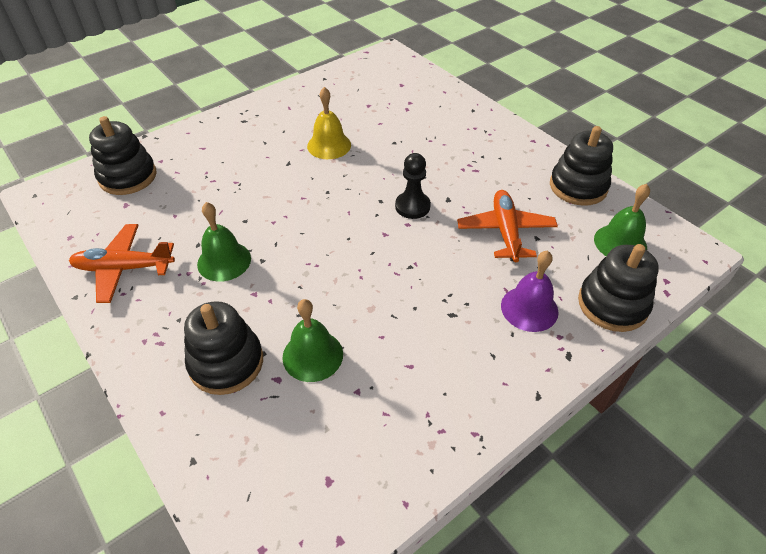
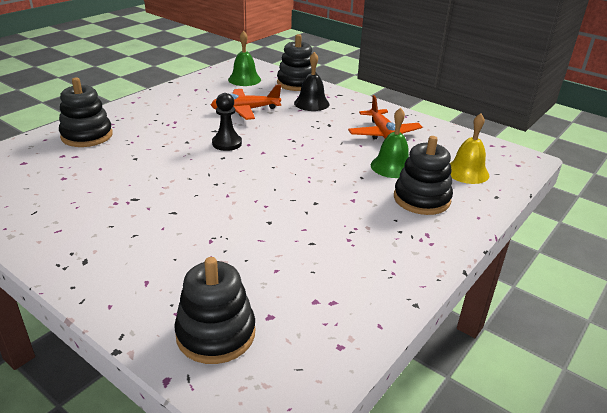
camera: 105 degrees left, 15 degrees down
(124, 268) = (364, 282): orange plane -> orange plane (384, 135)
(224, 261) = (326, 222): green bell -> none
(329, 145) = (140, 192): yellow bell -> yellow bell (467, 172)
(529, 308) = (311, 103): purple bell -> black bell
(578, 186) = (190, 88): black stacking toy -> black stacking toy (87, 136)

